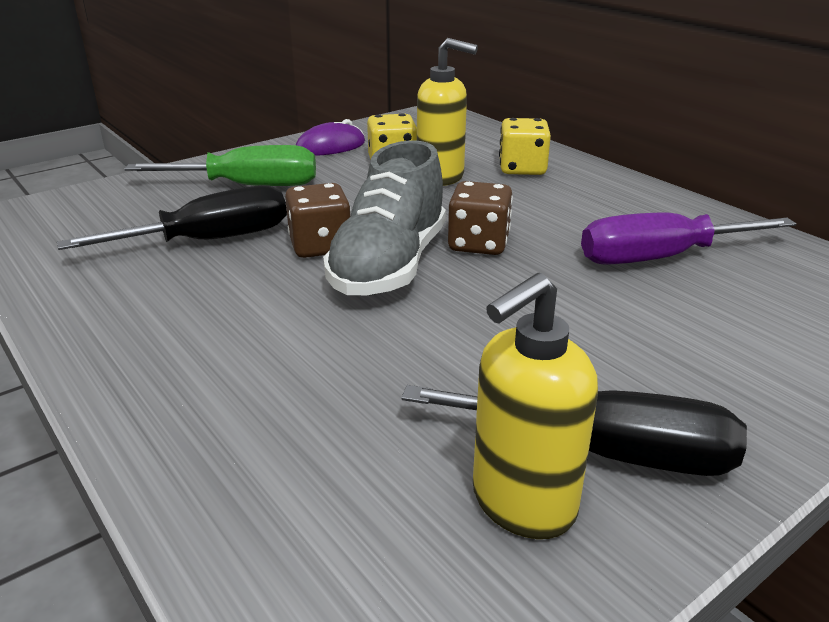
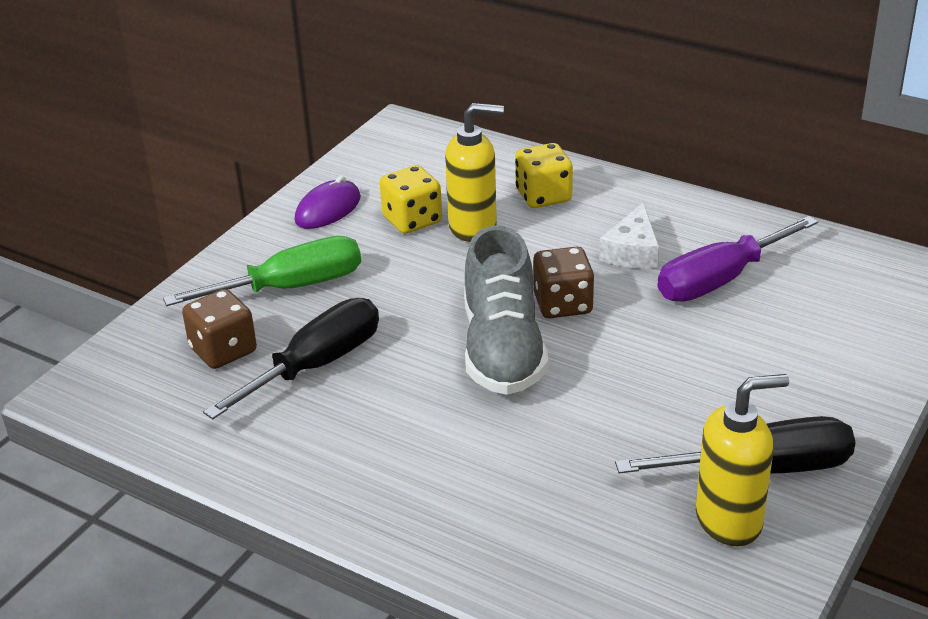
camera: 20 degrees left, 5 degrees up
(320, 246) = (425, 344): brown dice -> brown dice (223, 350)
(522, 503) = (729, 520): yellow soap dispenser -> yellow soap dispenser turned 135 degrees counterclockwise
(579, 219) = (632, 251): none -> white cheese

